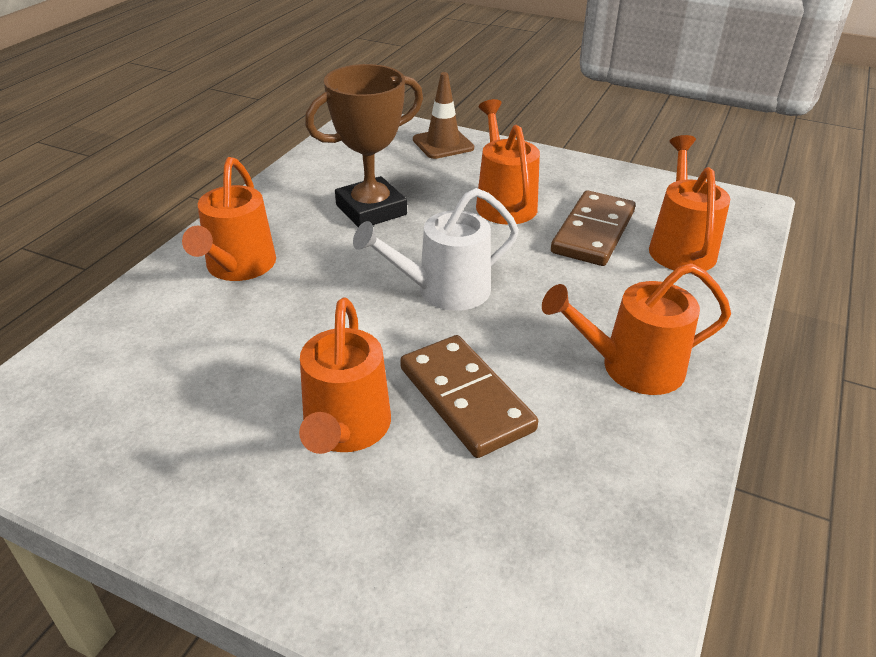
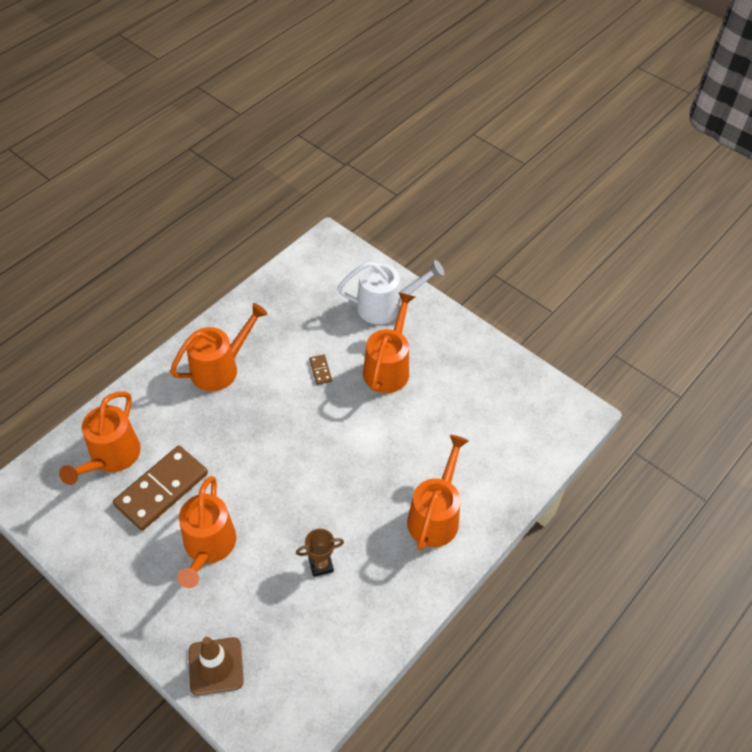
camera: 165 degrees left, 15 degrees up
(371, 210) = (321, 565): brown trophy -> brown trophy, size x0.46
(443, 291) = (299, 454): white watering can -> white watering can (386, 306)
(465, 399) = (320, 370): brown domino -> brown domino, size x0.41
(631, 368) = (220, 368): orange watering can -> orange watering can turned 45 degrees counterclockwise

